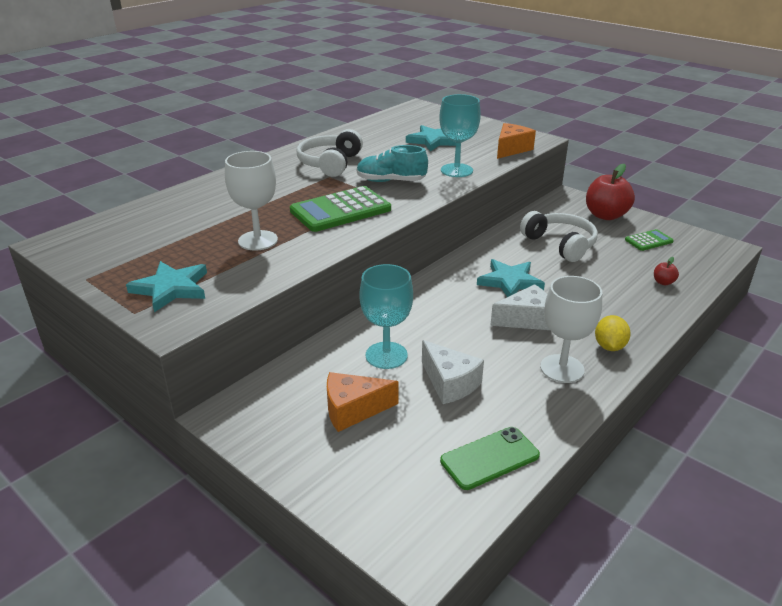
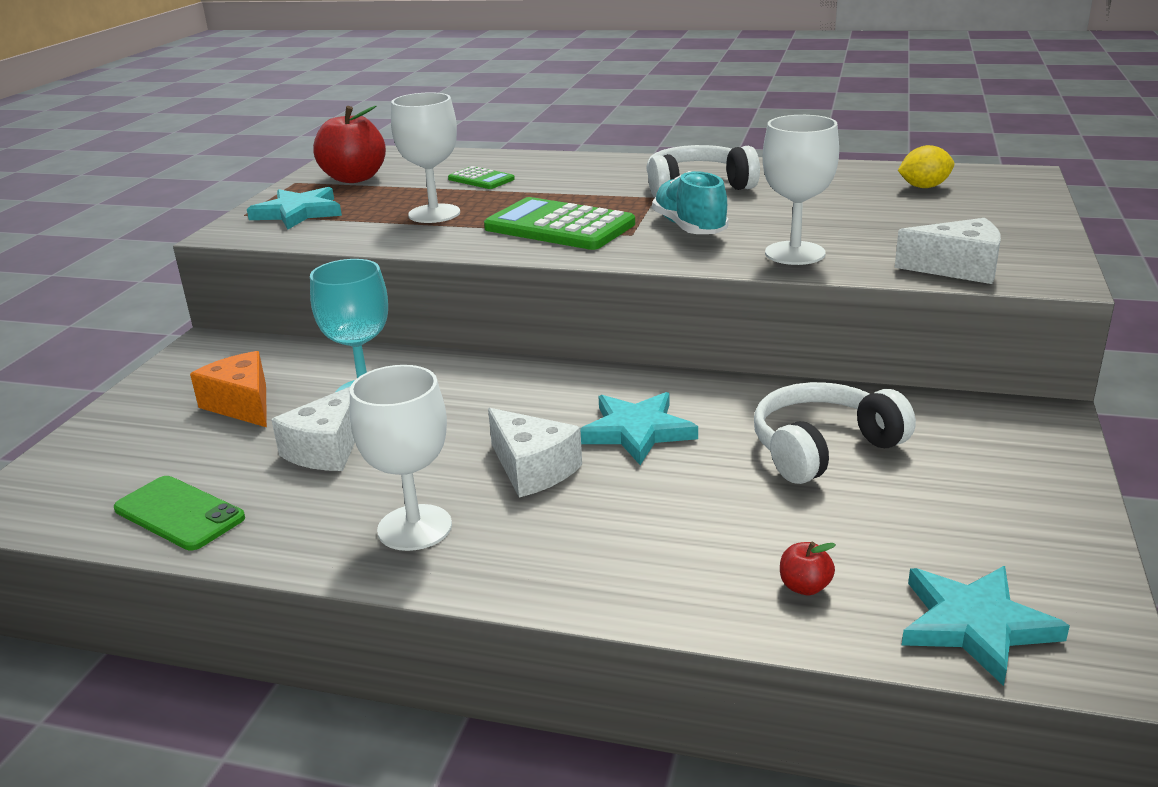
camera: 65 degrees right, 5 degrees down
(433, 141) = (888, 215): turquoise star -> turquoise star (975, 625)
(456, 170) = (795, 253): turquoise goblet -> white goblet
(511, 149) = (958, 269): orange cheese -> white cheese
(560, 244) = (823, 448): white headphones -> white headphones turned 150 degrees counterclockwise
(605, 215) = (1019, 471): red apple -> red apple (354, 178)
(609, 346) = (510, 561): yellow lemon -> yellow lemon (924, 187)
(648, 241) = (973, 541): green calculator -> green calculator (481, 179)

